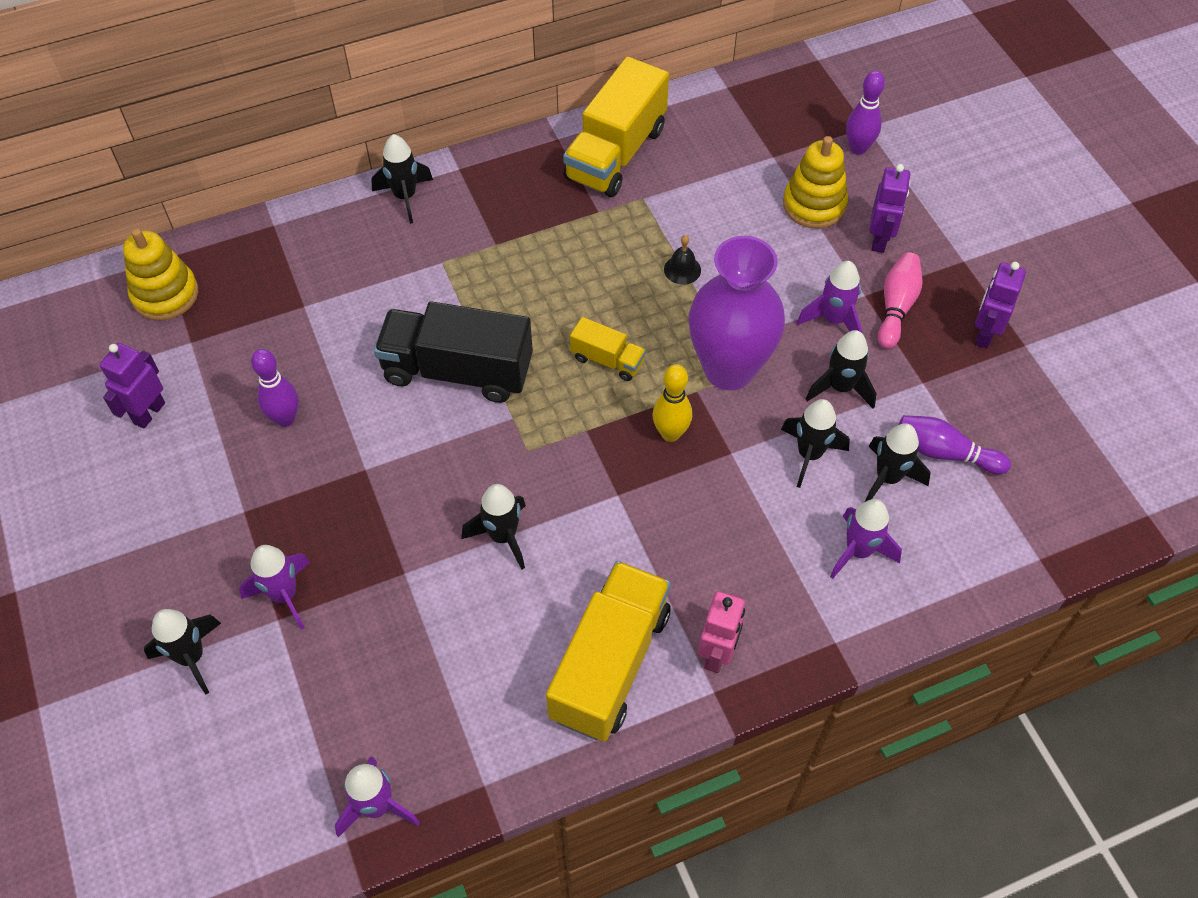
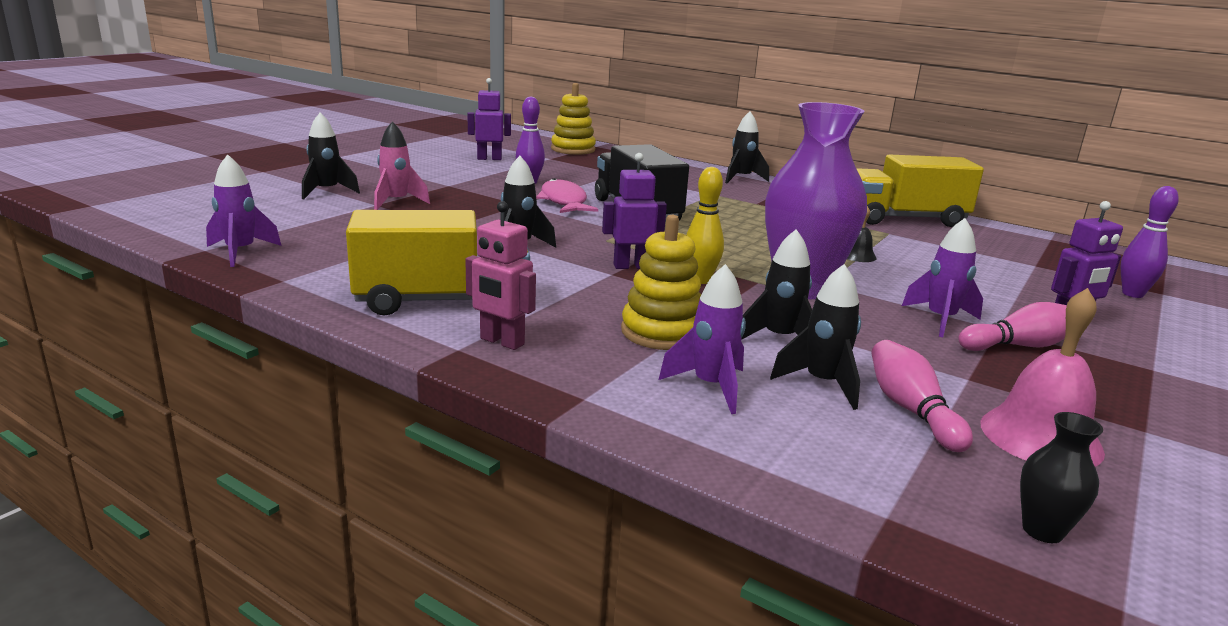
camera: 55 degrees right, 35 degrees down
(284, 595) = (396, 202): purple rocket -> pink rocket
(383, 422) = (564, 201): none -> pink fish
(607, 360) = (727, 248): yellow truck -> none
(717, 654) = (501, 342): pink robot -> pink robot turned 45 degrees clockwise
(814, 205) = (1032, 288): yellow stacking toy -> yellow stacking toy (662, 332)
(840, 388) = (877, 338): black rocket -> none
(944, 452) = (911, 410): purple bowling pin -> pink bowling pin
(984, 334) = (1100, 401): purple robot -> purple robot (631, 266)
(1005, 408) = (1040, 437): none -> pink bell
(1083, 494) = (1042, 531): none -> black vase

